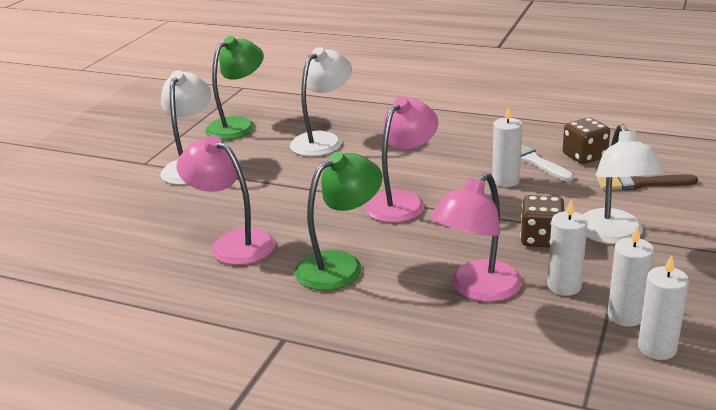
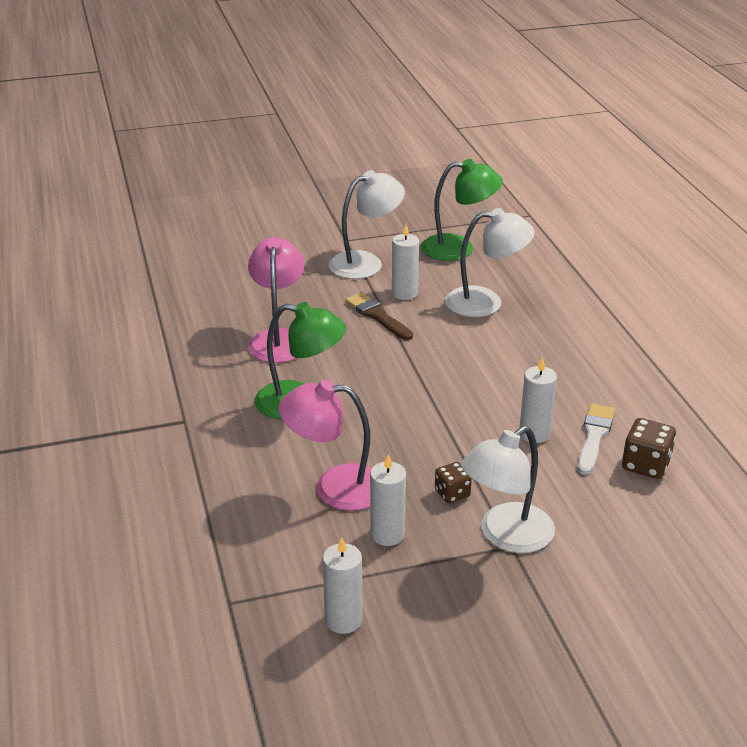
camera: 50 degrees right, 5 degrees up
(402, 201) = (430, 391): pink lamp -> none
(541, 239) = (452, 493): brown dice -> brown dice, size x0.66
(625, 316) = (375, 586): white candle -> white candle (404, 293)
(641, 183) = (631, 522): brown brush -> brown brush (377, 316)

